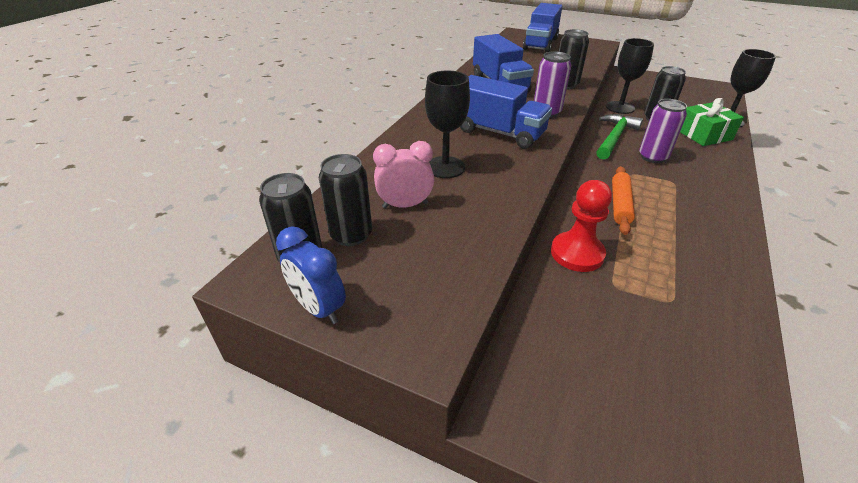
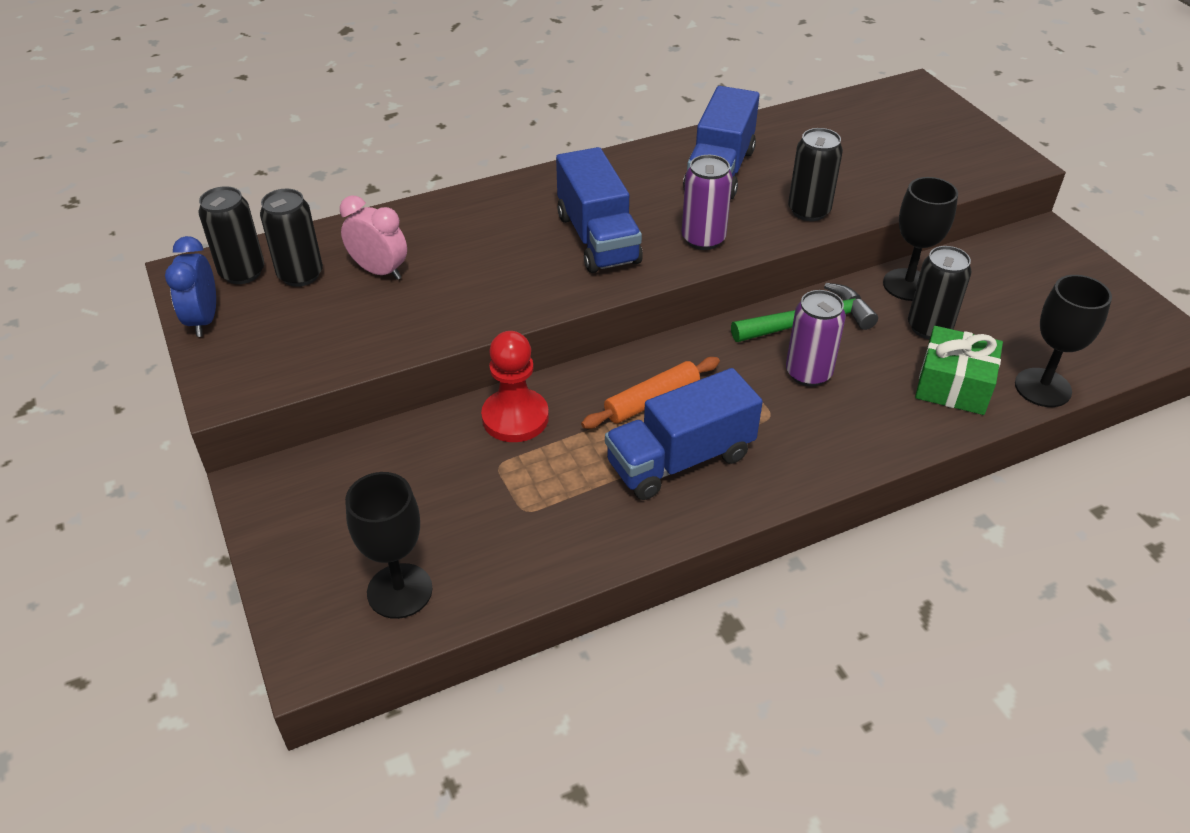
camera: 40 degrees right, 5 degrees up
(445, 167) = (474, 251): black goblet -> black goblet (399, 591)
(540, 44) = (911, 124): blue truck -> blue truck (680, 460)

